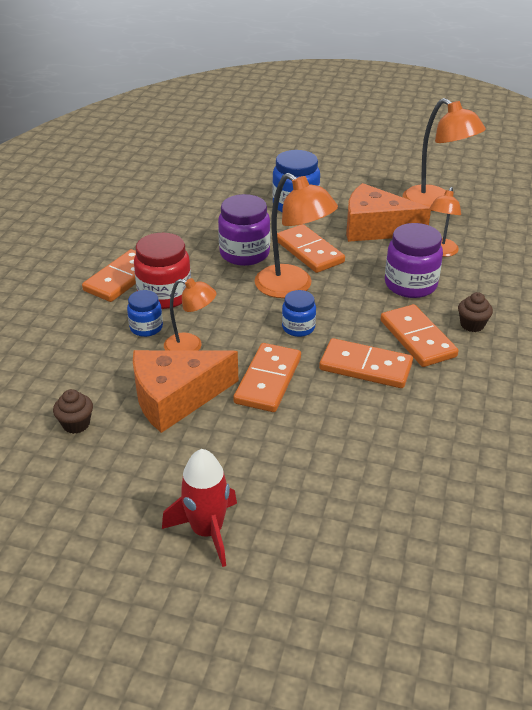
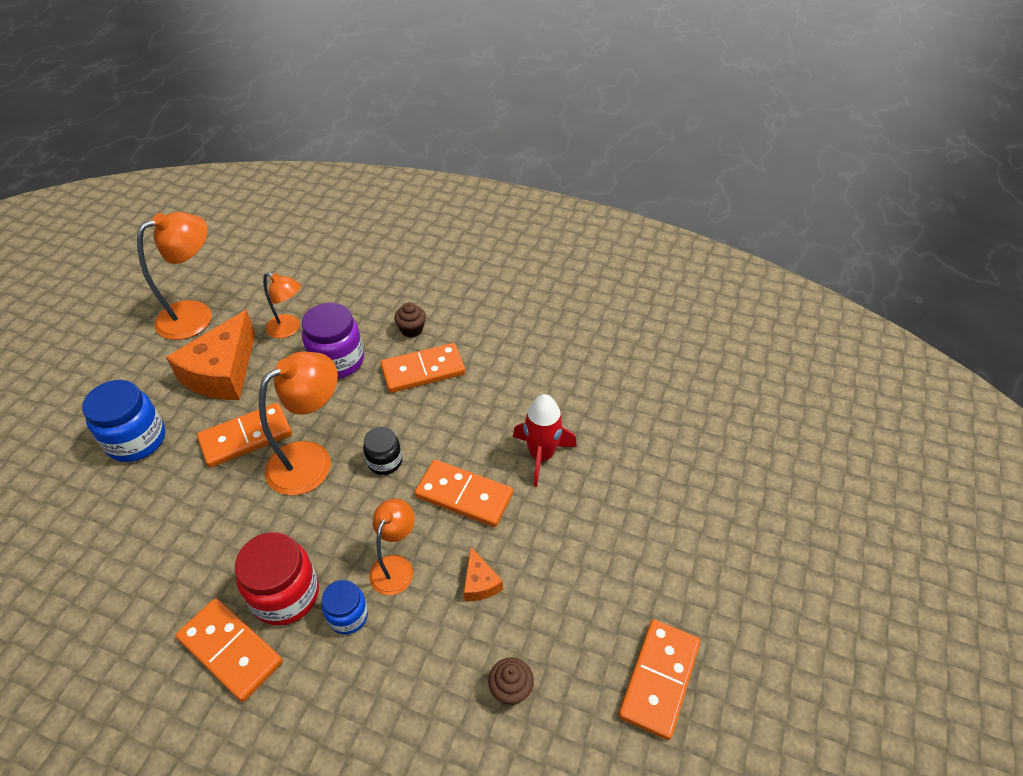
camera: 85 degrees left, 10 degrees up
(176, 398) = (480, 582): orange cheese -> orange cheese, size x0.45
(207, 531) = (658, 557): red rocket -> red rocket (541, 455)
(244, 253) = (225, 502): purple jar -> none
(298, 328) = (385, 461): blue jar -> black jar
(365, 367) = (457, 415): orange domino -> orange domino (659, 679)

